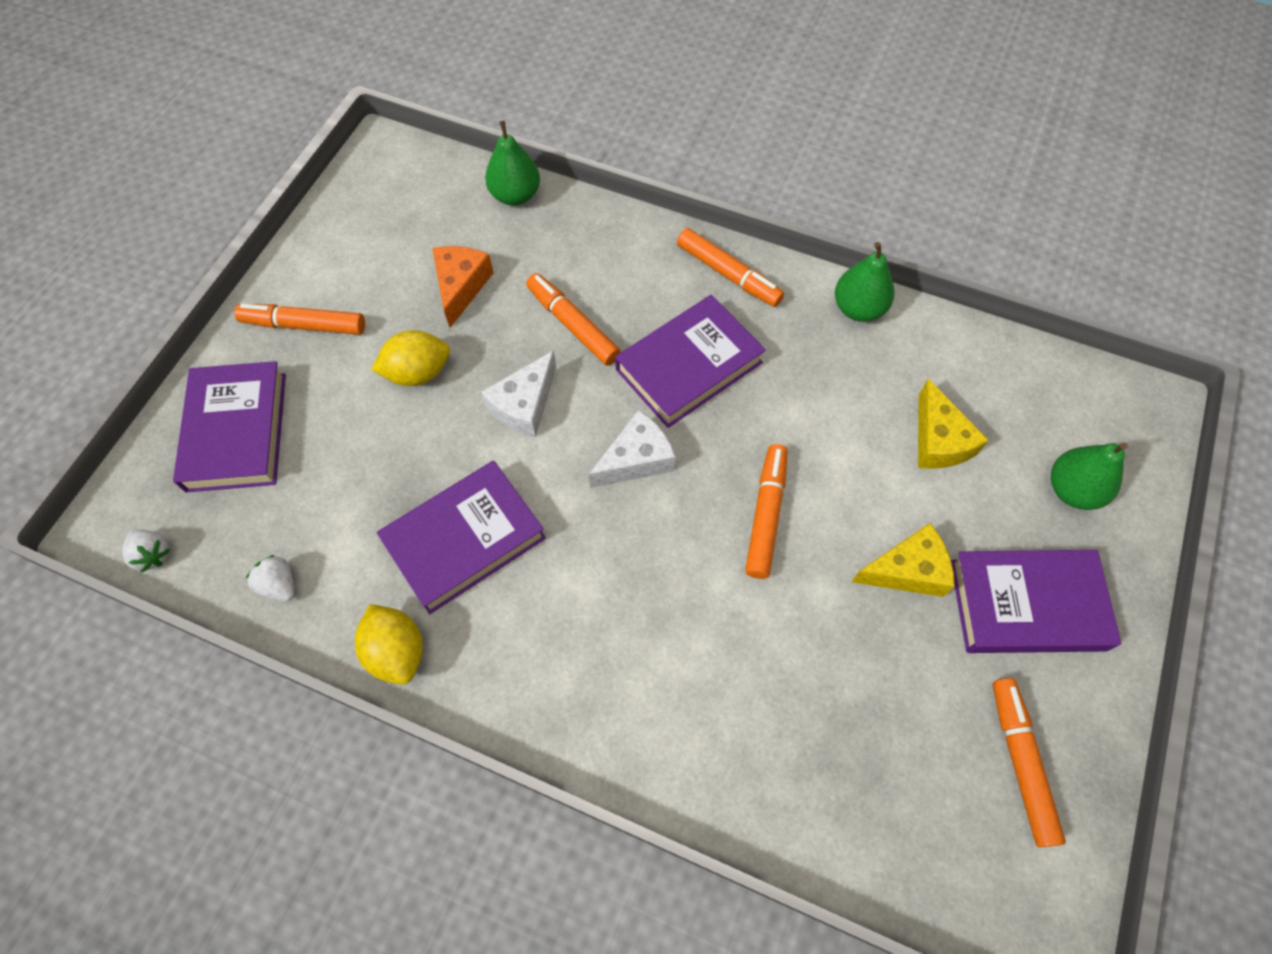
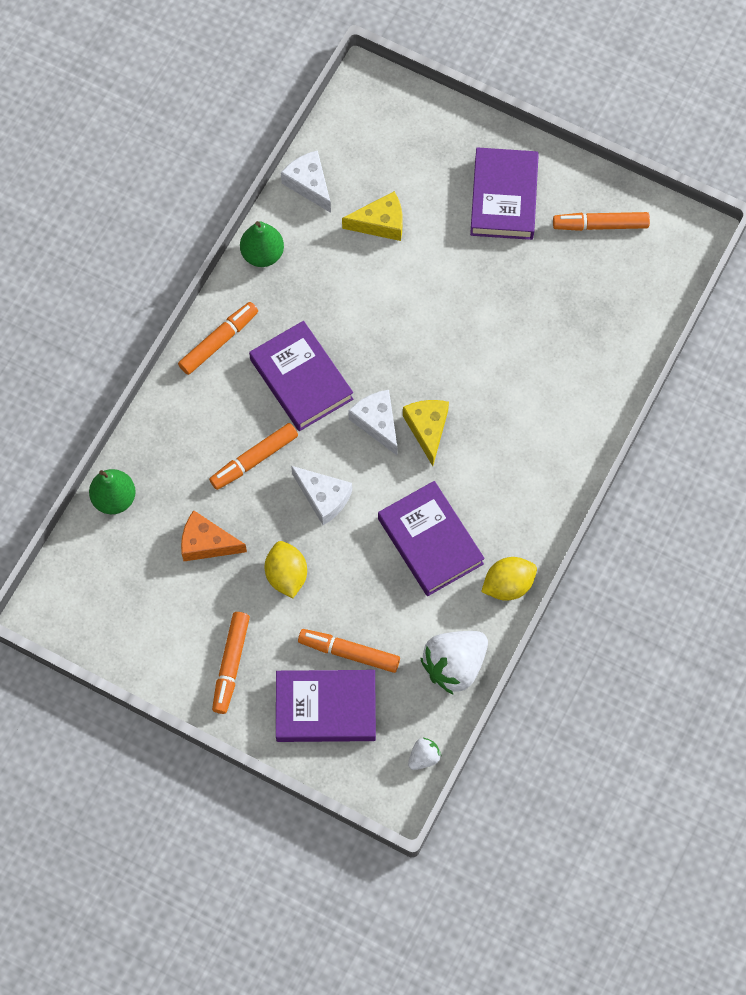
camera: 85 degrees left, 5 degrees up
(279, 585) = (454, 665): white strawberry -> white strawberry, size x2.05
(766, 515) = (428, 343): orange marker -> orange marker (349, 652)
(907, 570) = (475, 262): yellow cheese -> yellow cheese (427, 429)
(973, 351) = (309, 184): none -> white cheese
(1072, 490) = (426, 150): green pear -> none

